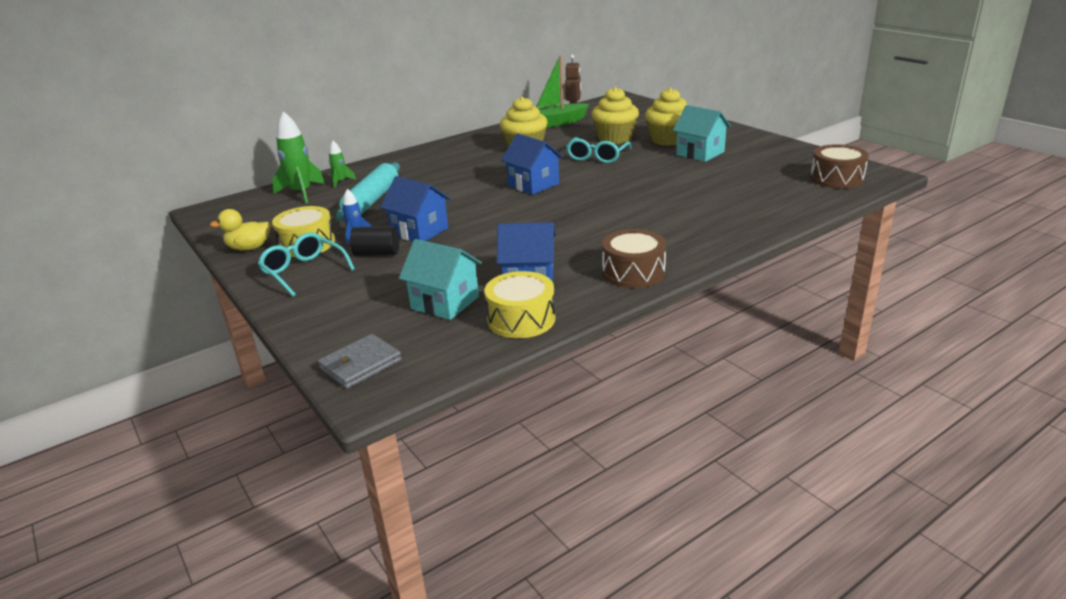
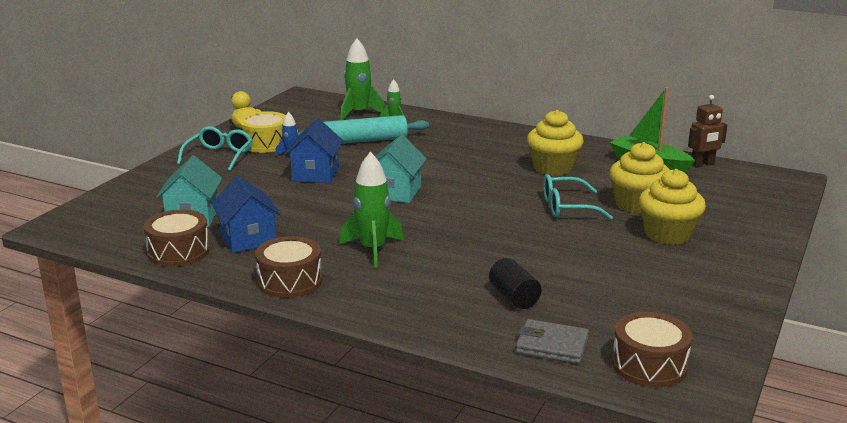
camera: 60 degrees right, 5 degrees down
(360, 365) = (91, 213): grey wallet -> grey wallet (552, 345)
(377, 254) = (263, 171): black cylinder -> black cylinder (514, 297)
(521, 319) = (178, 252): yellow drum -> brown drum
(533, 185) = (458, 194): blue house -> none
(604, 231) = (373, 250): none -> green rocket
(700, 153) = (643, 261): turquoise house -> turquoise house (395, 192)

